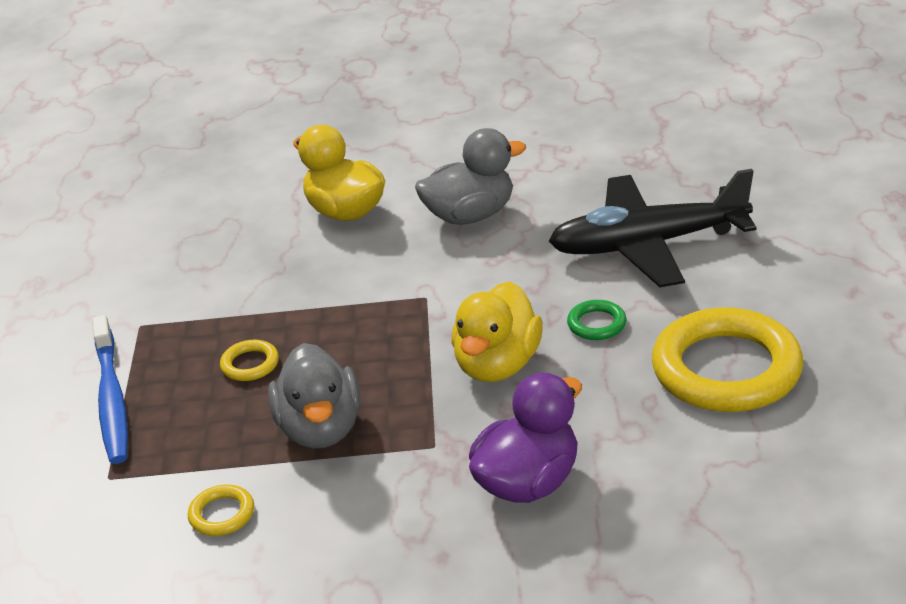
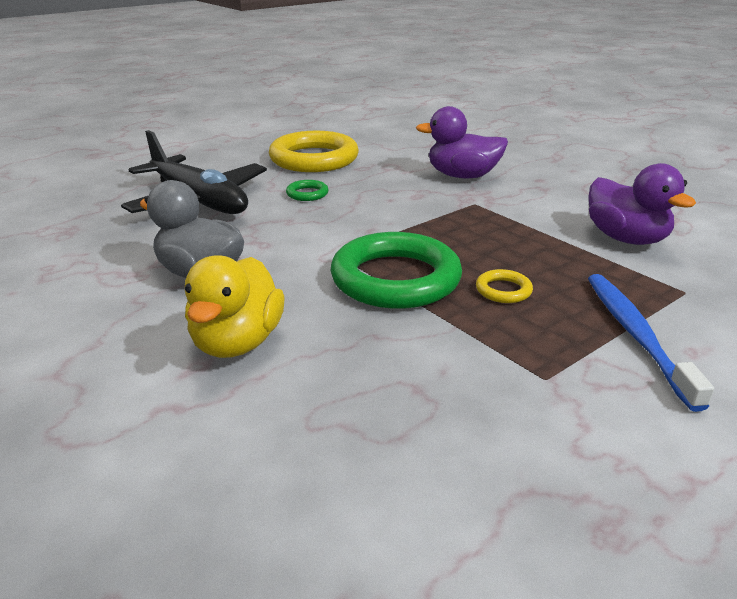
camera: 130 degrees left, 5 degrees down
(111, 399) = (636, 335): blue toothbrush -> blue toothbrush turned 45 degrees counterclockwise
(222, 514) = (626, 238): yellow ring -> purple duck
(320, 429) = (516, 238): grey duck -> none
(340, 312) = (395, 279): none -> green ring
(497, 365) = (382, 208): yellow duck -> none

